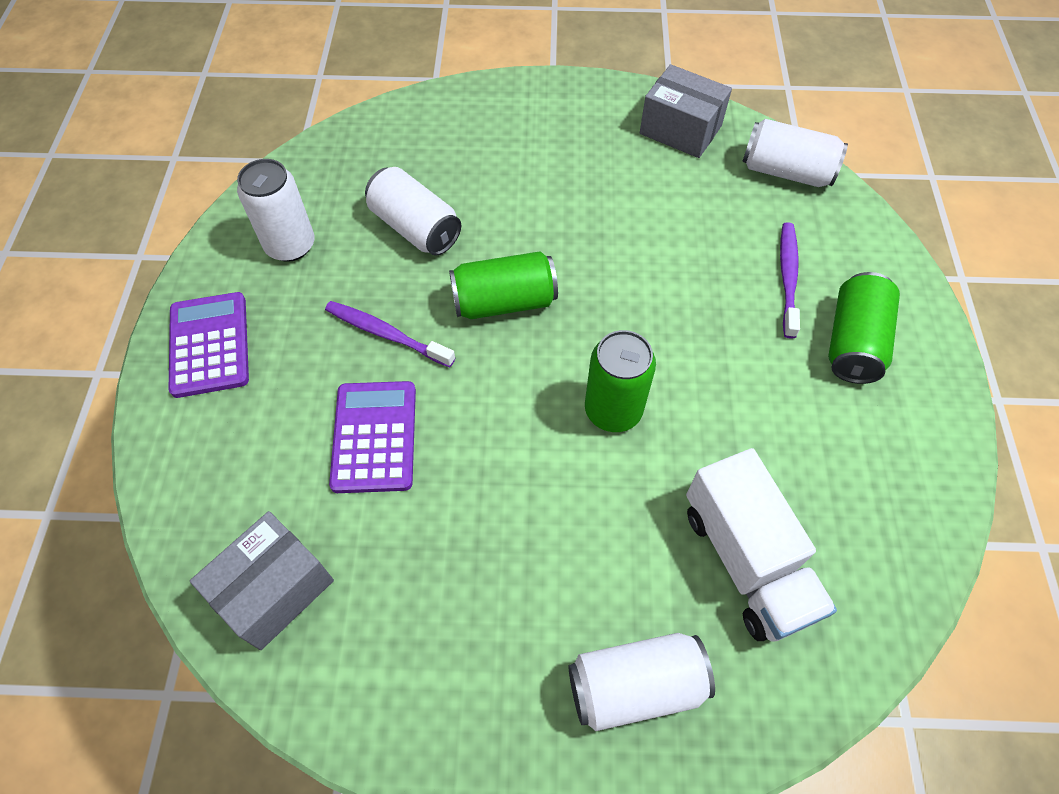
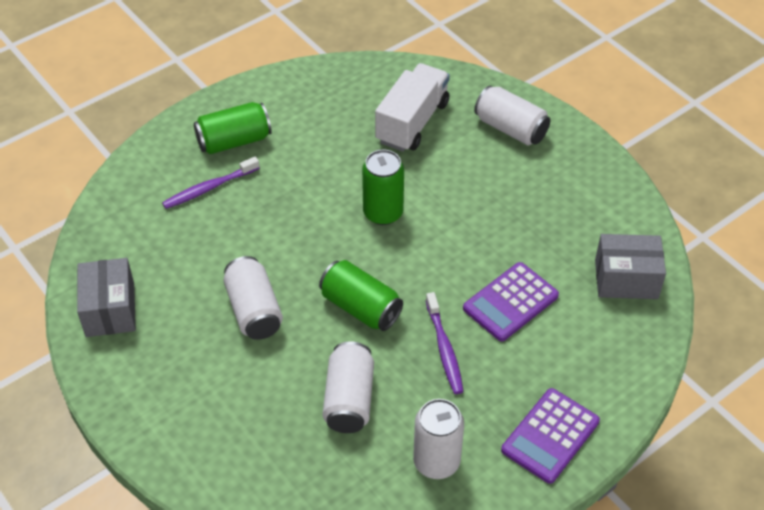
camera: 130 degrees left, 10 degrees down
(786, 171) = (107, 232): white can -> white can (254, 310)

